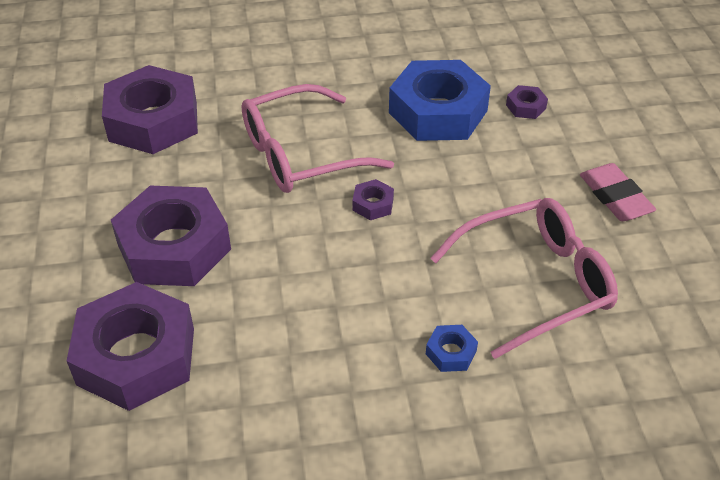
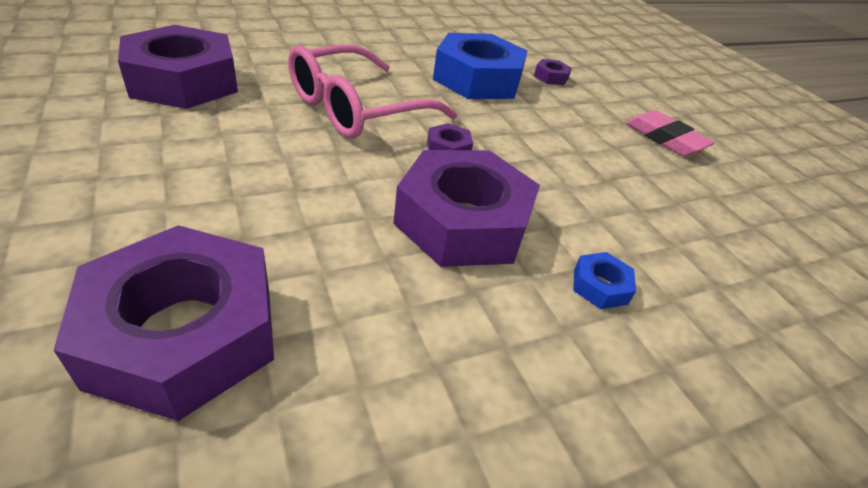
camera: 20 degrees left, 5 degrees down
(174, 247) = (226, 195): purple nut -> purple nut (463, 221)
(535, 283) = (643, 210): pink glasses -> none

